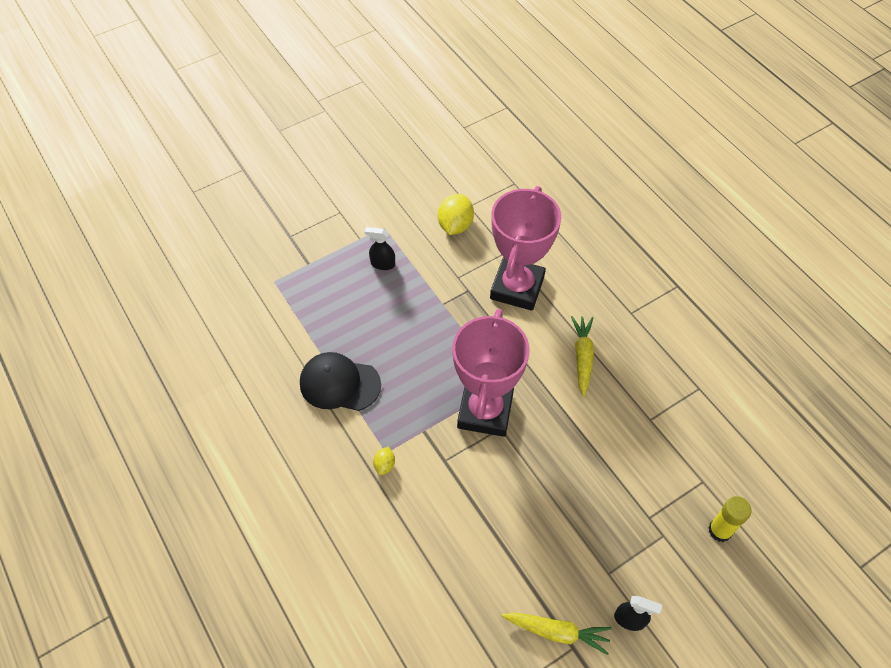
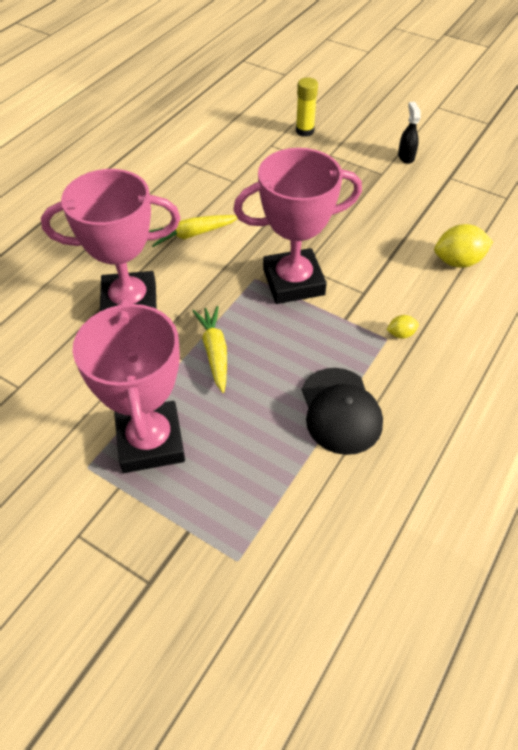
camera: 115 degrees left, 5 degrees down
(382, 264) = (150, 441): black spray bottle -> pink trophy
(455, 225) = (56, 389): yellow lemon -> yellow lemon (458, 261)
(557, 632) = (446, 187): yellow carrot -> yellow carrot (215, 352)

